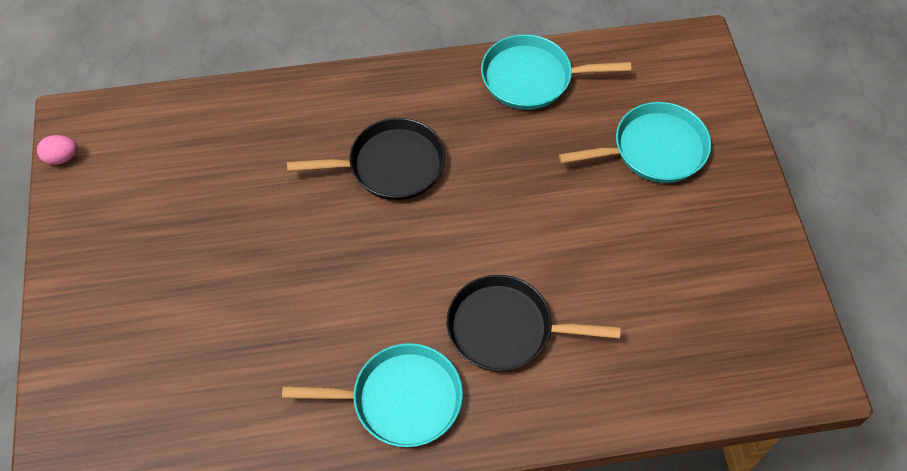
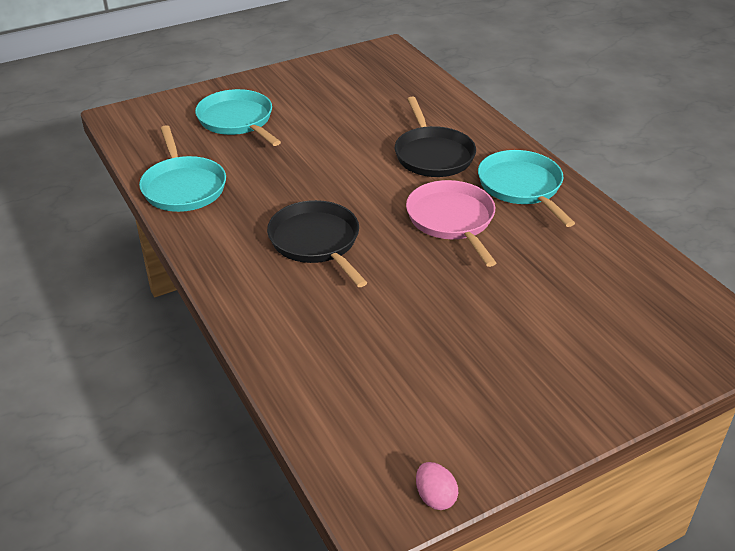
camera: 110 degrees left, 20 degrees down
(371, 298) = (451, 220): none -> pink pan

